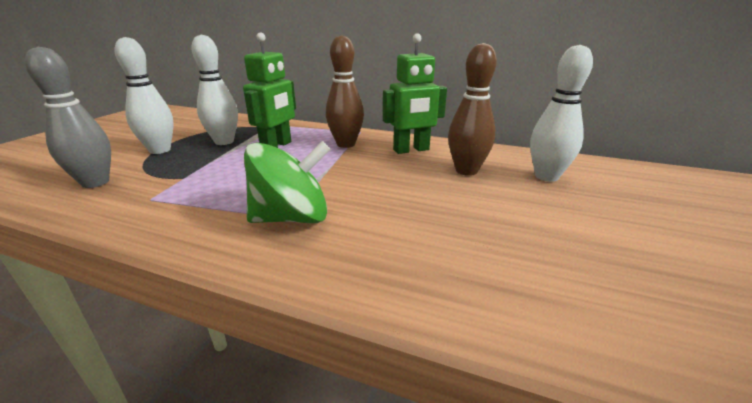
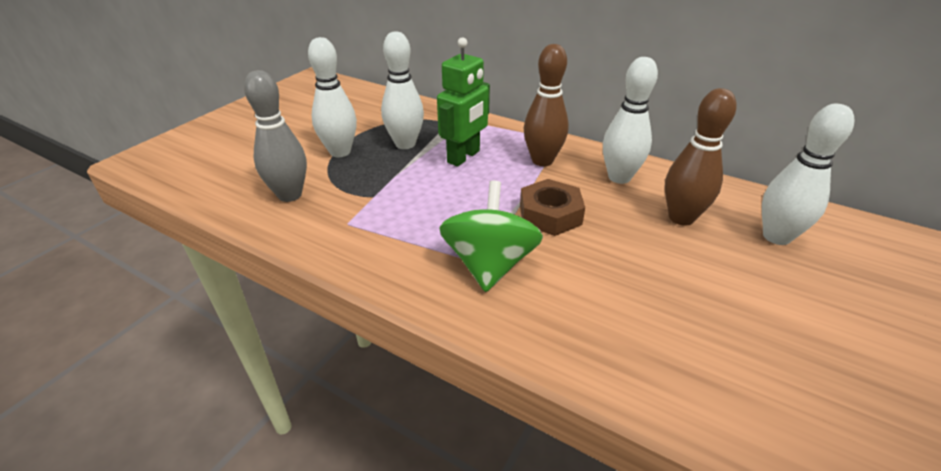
camera: 10 degrees right, 10 degrees up
(292, 218) = (489, 265): green spinning top -> green spinning top turned 75 degrees counterclockwise
(352, 177) = (550, 214): none -> brown nut
(411, 150) = (619, 177): green robot -> white bowling pin

